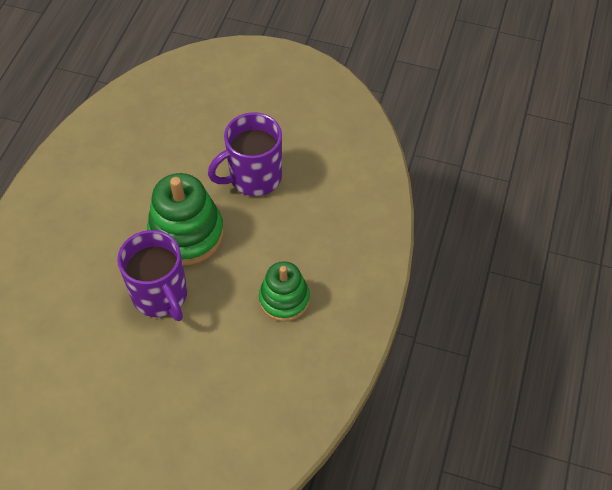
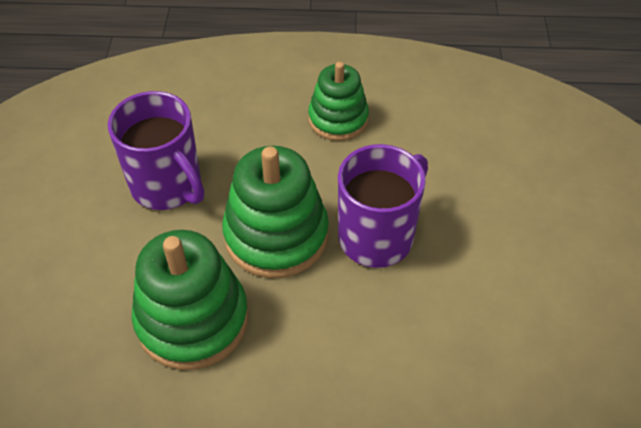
camera: 105 degrees left, 5 degrees down
(140, 177) = (192, 319): none -> green stacking toy

